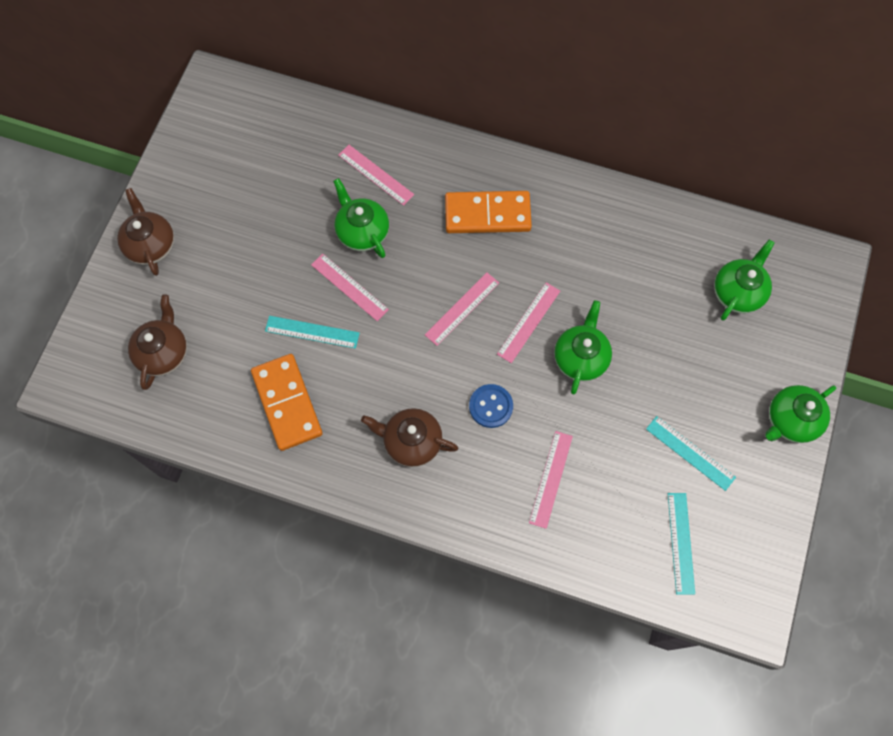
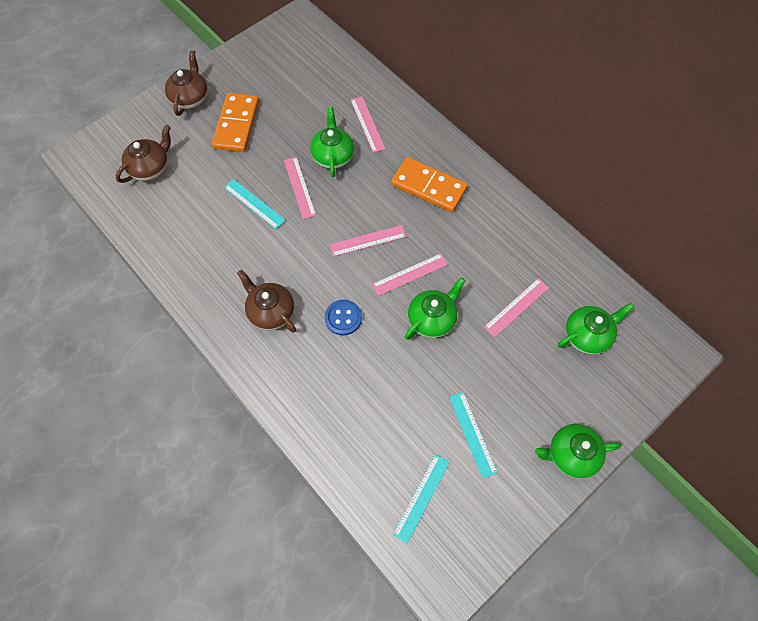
camera: 30 degrees right, 5 degrees down
(287, 403) = (206, 241): orange domino -> orange domino (236, 124)
(550, 479) = (352, 393): pink ruler -> pink ruler (516, 307)

